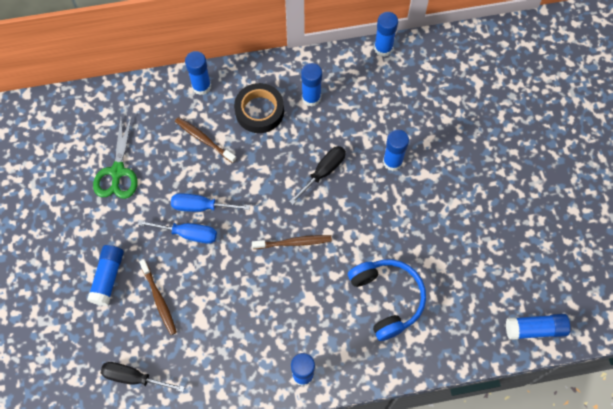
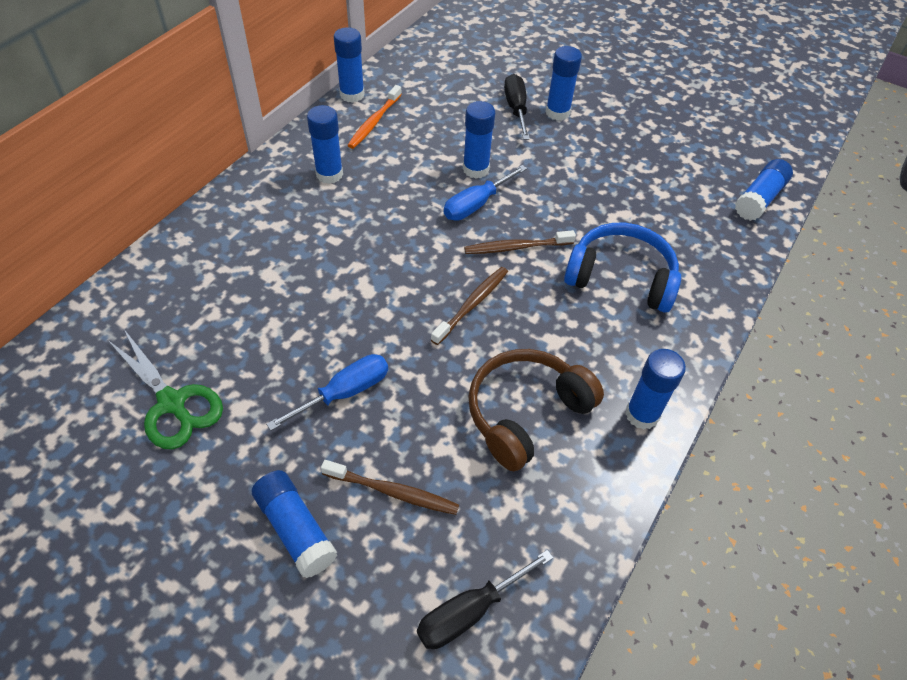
camera: 50 degrees left, 15 degrees down
(201, 86) = (188, 245): blue glue stick -> blue glue stick (557, 112)
(201, 206) = (327, 354): blue screwdriver -> blue screwdriver (476, 204)
(204, 139) = (251, 290): brown toothbrush -> brown toothbrush (516, 247)
(252, 321) = (526, 413): none -> brown headphones
(259, 111) = (286, 221): black tape -> none
(323, 172) = (422, 224): black screwdriver -> black screwdriver (516, 109)
(373, 80) = (374, 122): none -> orange toothbrush

